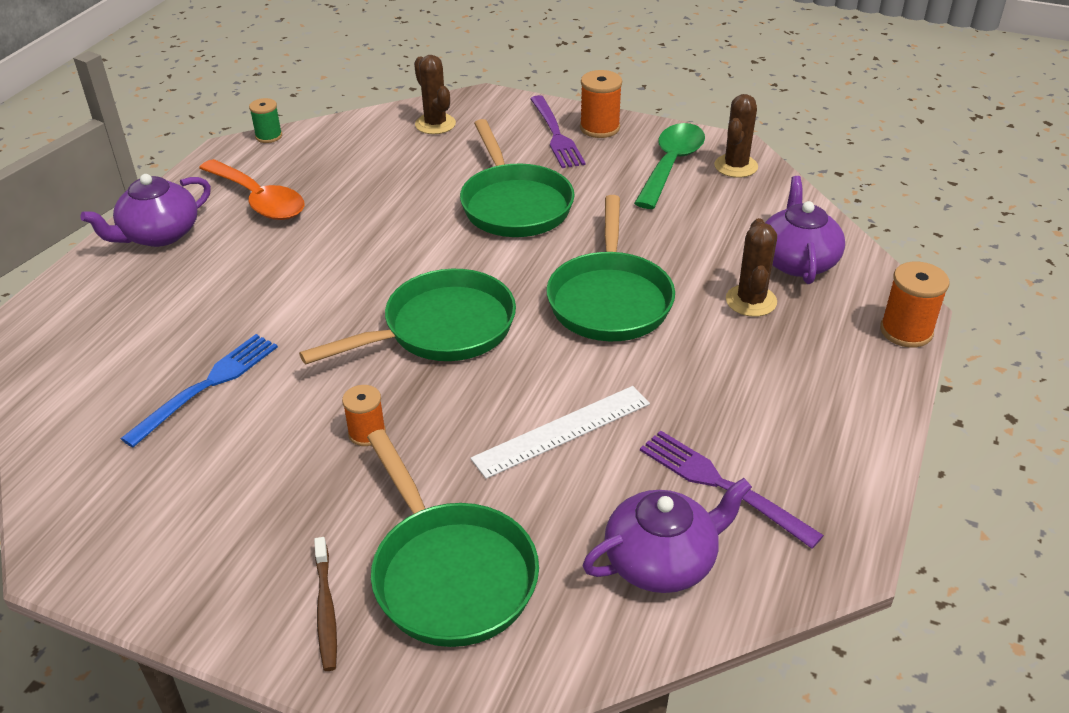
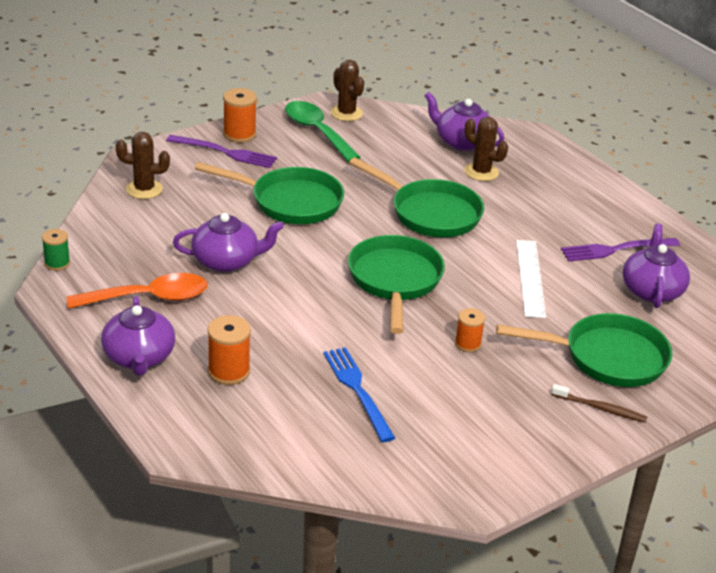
camera: 60 degrees left, 5 degrees down
(364, 213) = (226, 261): none -> purple teapot
(906, 331) = (553, 144): orange spool -> orange spool (229, 371)

